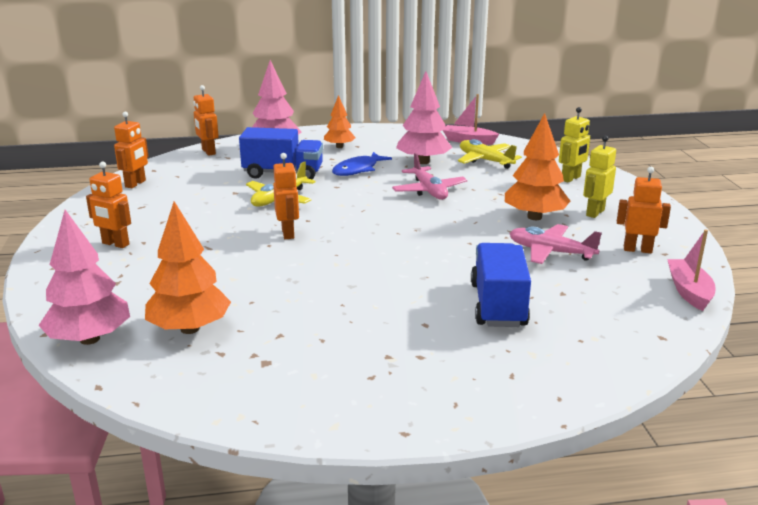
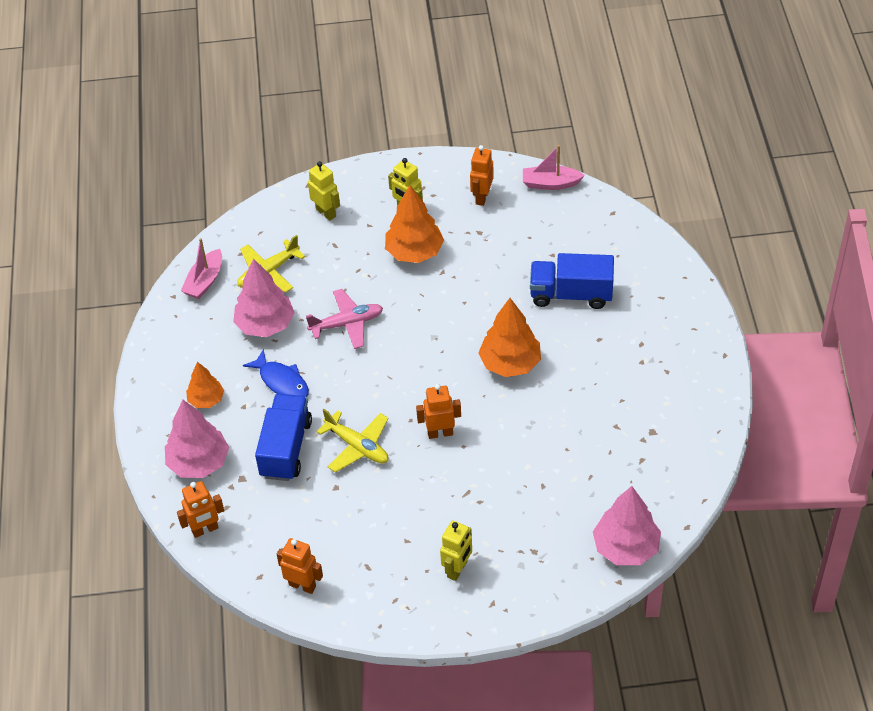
camera: 85 degrees left, 25 degrees up
(115, 244) = (457, 569): orange robot -> yellow robot
(190, 328) = (609, 484): orange tree -> orange tree (510, 363)
(550, 252) = (484, 251): pink plane -> none

